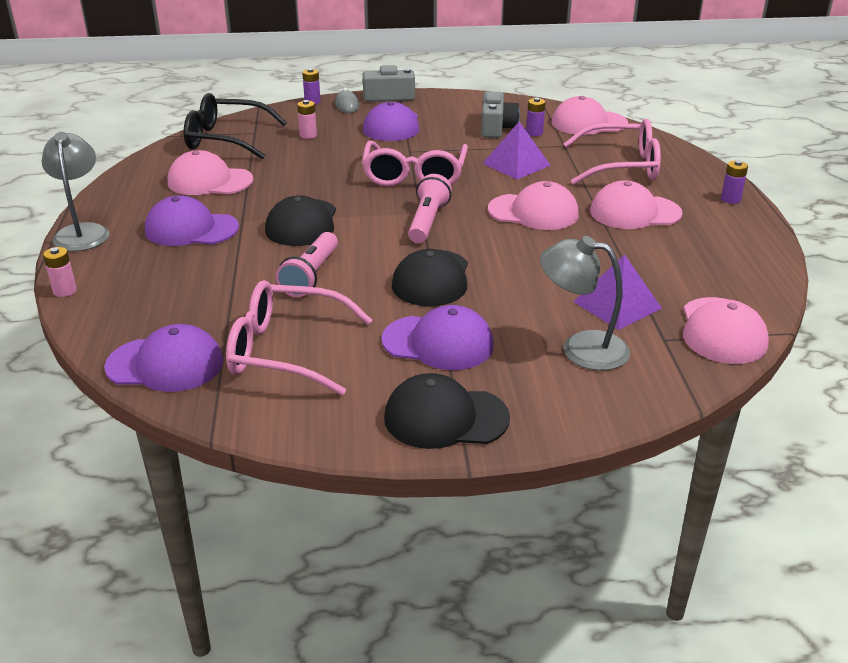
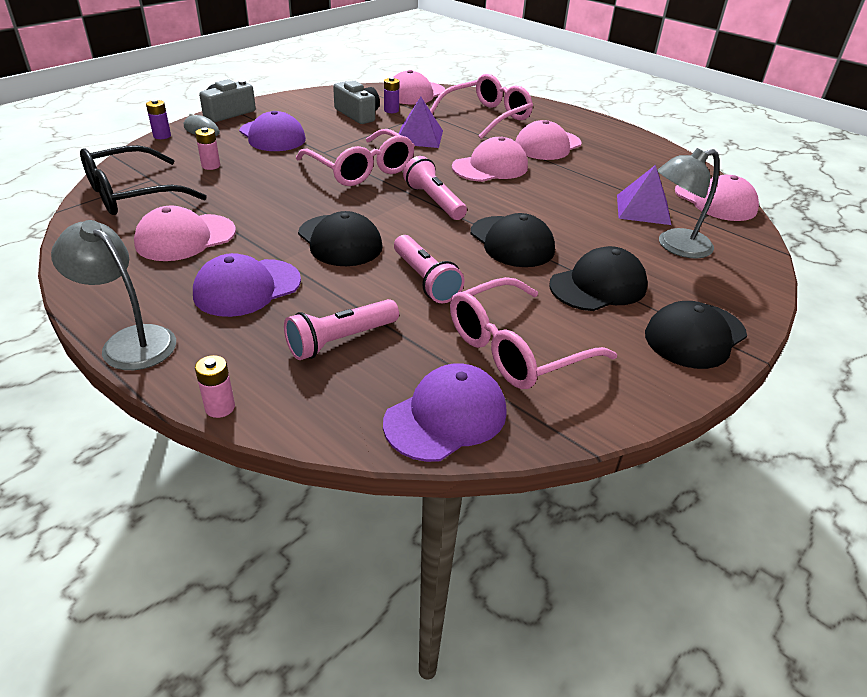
camera: 45 degrees left, 5 degrees up
(187, 287) = (340, 340): none -> pink flashlight
(438, 343) = (598, 286): purple cap -> black cap
(730, 199) = (581, 119): purple battery -> none

